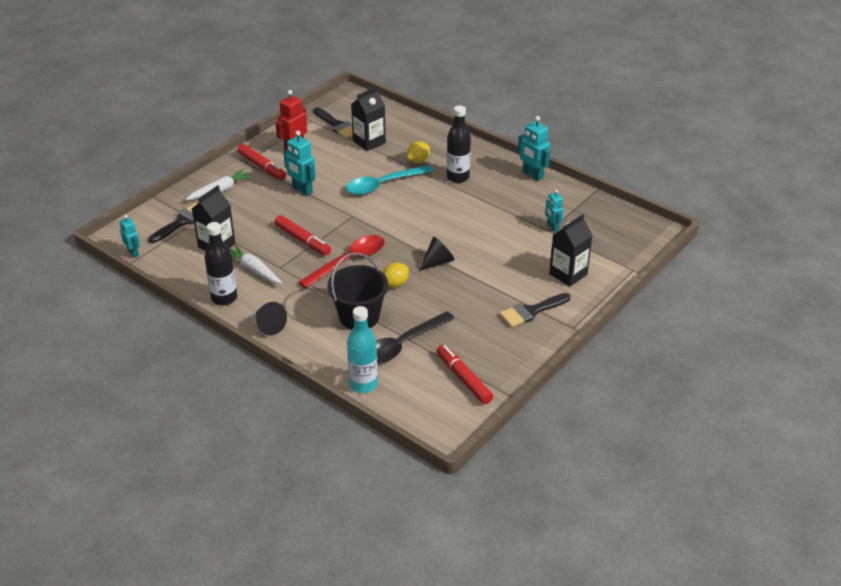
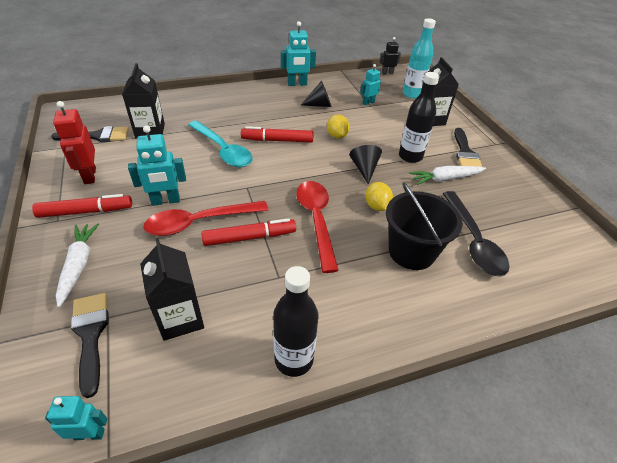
camera: 60 degrees left, 5 degrees up
(254, 270) = (263, 302): white carrot -> white carrot (445, 179)
(269, 326) = (380, 336): black cone -> black cone (319, 105)
(296, 214) = (200, 222): none -> red spoon
(363, 384) = (526, 297): turquoise bottle -> turquoise bottle (412, 94)
(383, 185) = (223, 150): turquoise spoon -> turquoise spoon turned 45 degrees counterclockwise
(418, 161) = (213, 120): yellow lemon -> yellow lemon (337, 136)
(458, 177) = (260, 112): black bottle -> black bottle (410, 156)
(464, 378) = (540, 224): red marker -> red marker (277, 140)
(552, 227) = (368, 102): turquoise robot -> turquoise robot turned 135 degrees clockwise
(633, 218) = (387, 73): none -> black robot

